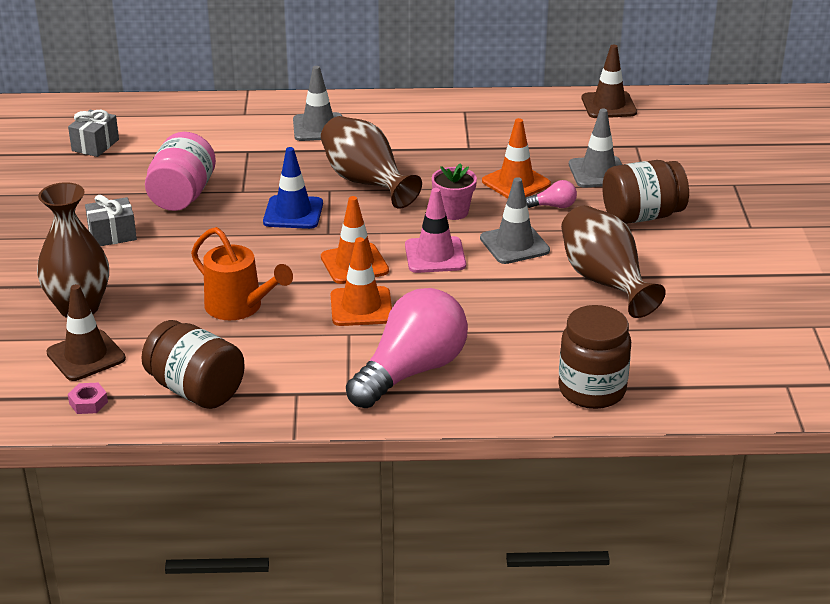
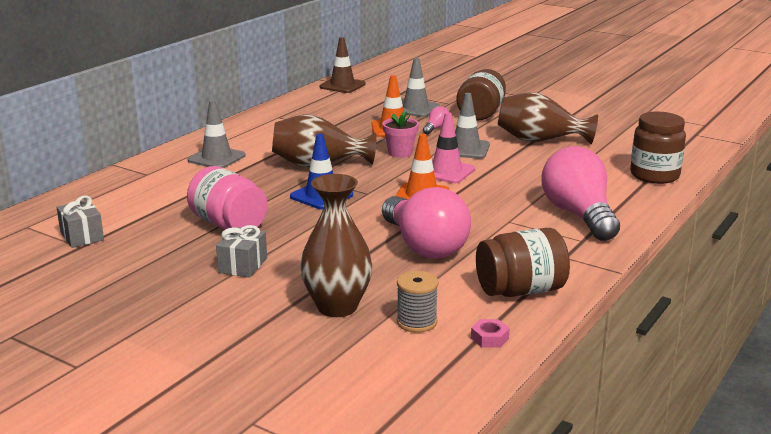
camera: 55 degrees left, 10 degrees down
(86, 356) = (416, 322): brown traffic cone -> grey spool
(239, 307) = (424, 246): orange watering can -> pink light bulb
(361, 307) = (480, 208): orange traffic cone -> none

